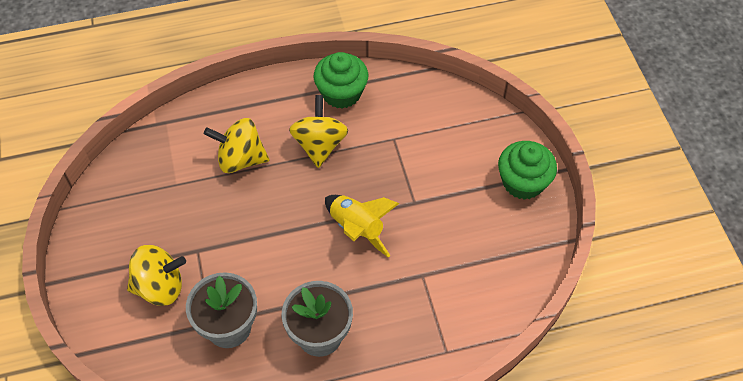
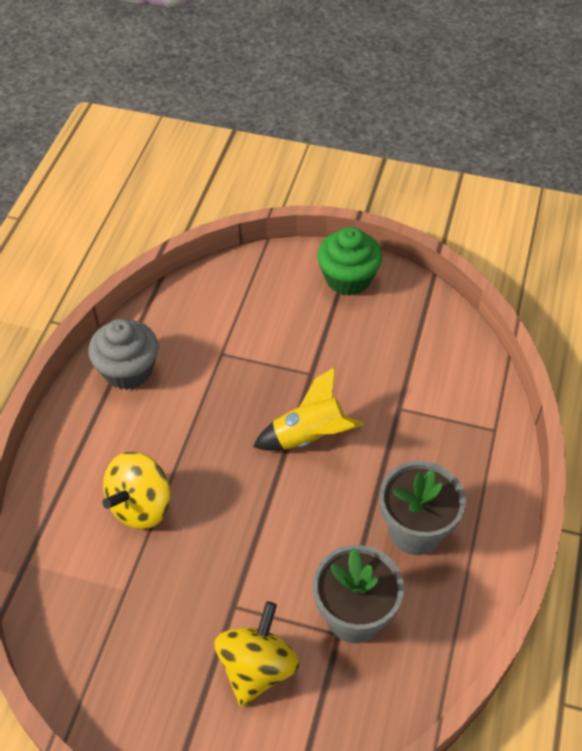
camera: 60 degrees left, 5 degrees down
(319, 145) = (180, 421): yellow spinning top -> none
(341, 93) = (128, 370): green cupcake -> grey cupcake

